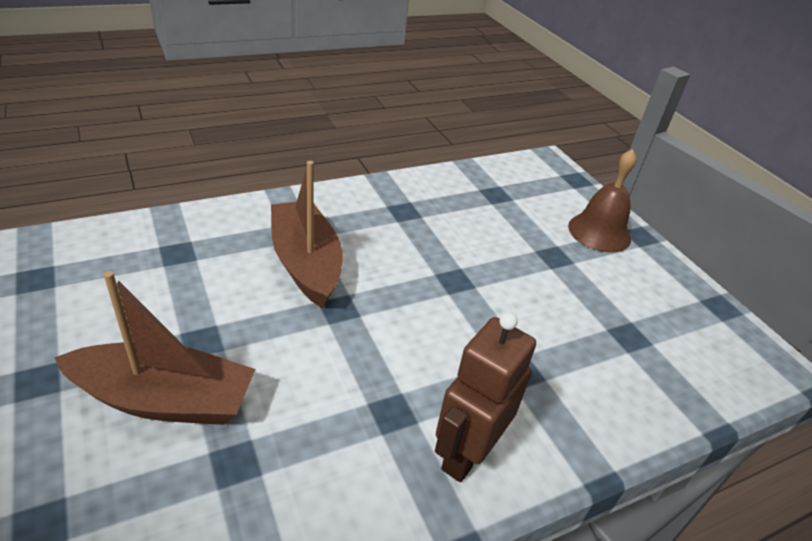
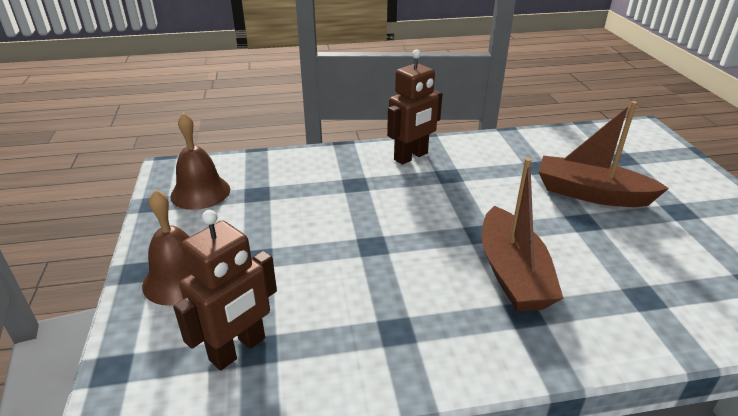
camera: 160 degrees left, 5 degrees down
(509, 192) = (238, 349): none -> brown robot
(693, 328) = (200, 192): none -> brown bell

